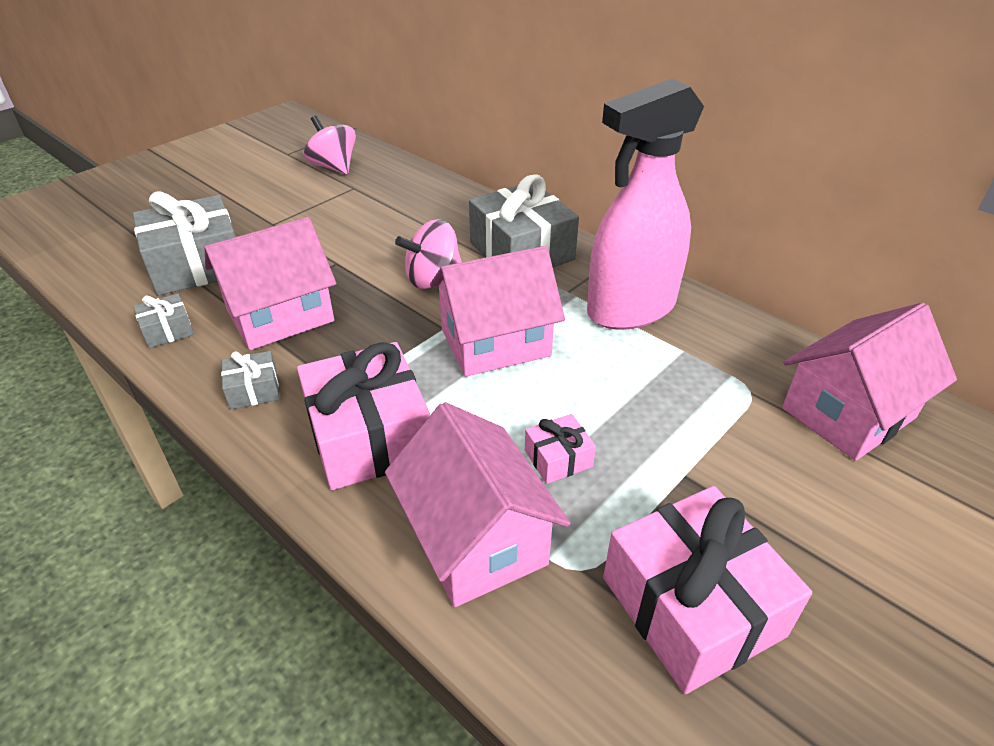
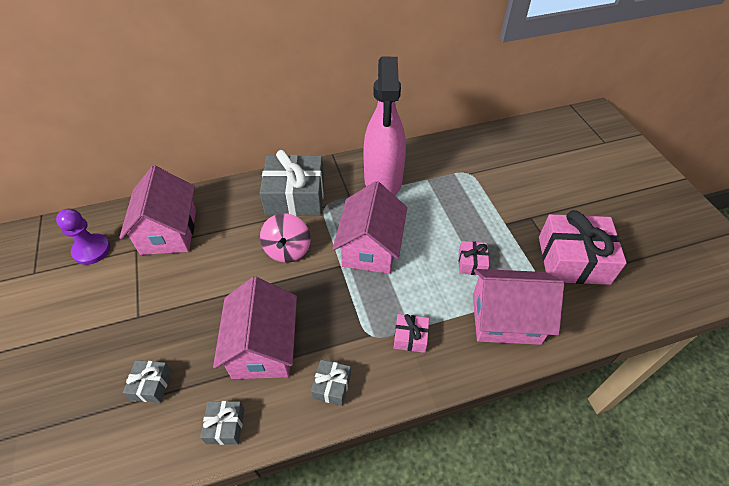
camera: 60 degrees left, 10 degrees up
(197, 265) = (151, 385): grey gift -> grey gift, size x0.46
(333, 167) = (92, 250): pink spinning top -> purple pawn
(369, 436) = (410, 337): pink gift -> pink gift, size x0.46
(848, 413) = (499, 152): pink house -> pink house (169, 232)

